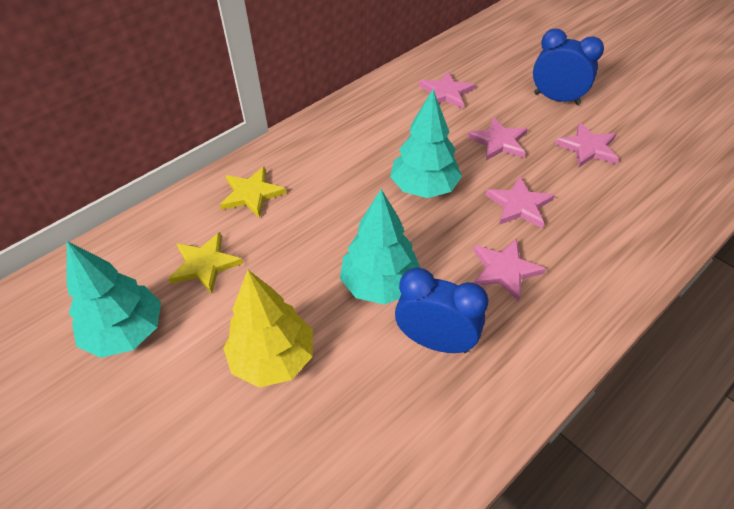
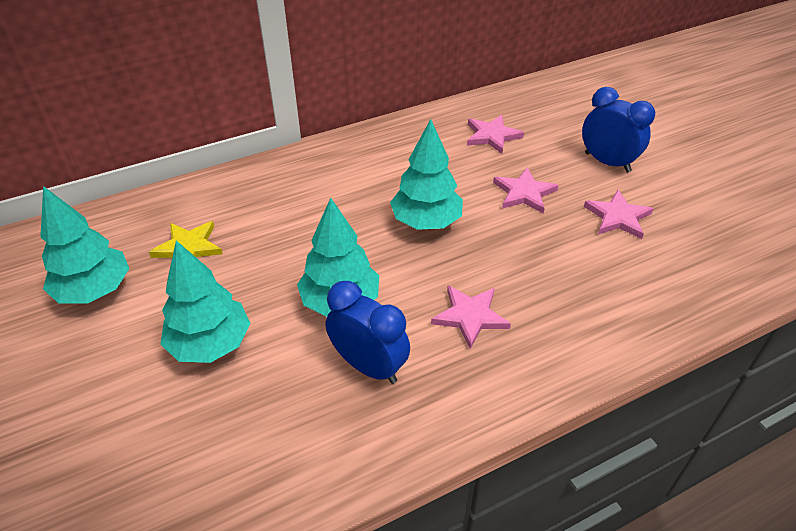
camera: 15 degrees right, 5 degrees down
(252, 194) = (259, 194): yellow star -> none
(273, 358) = (210, 344): yellow tree -> turquoise tree
(519, 205) = (516, 258): pink star -> none

